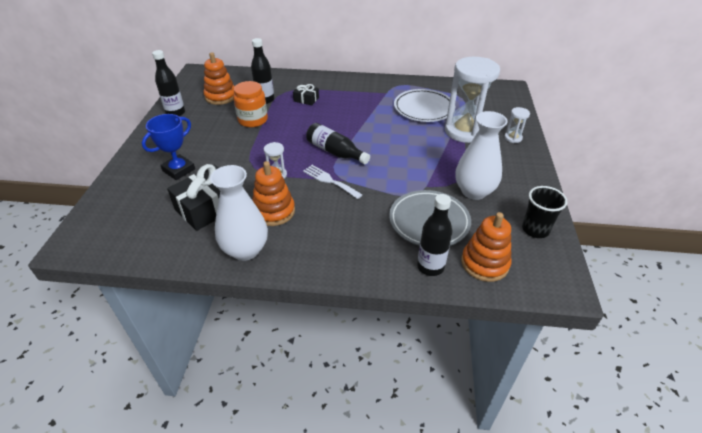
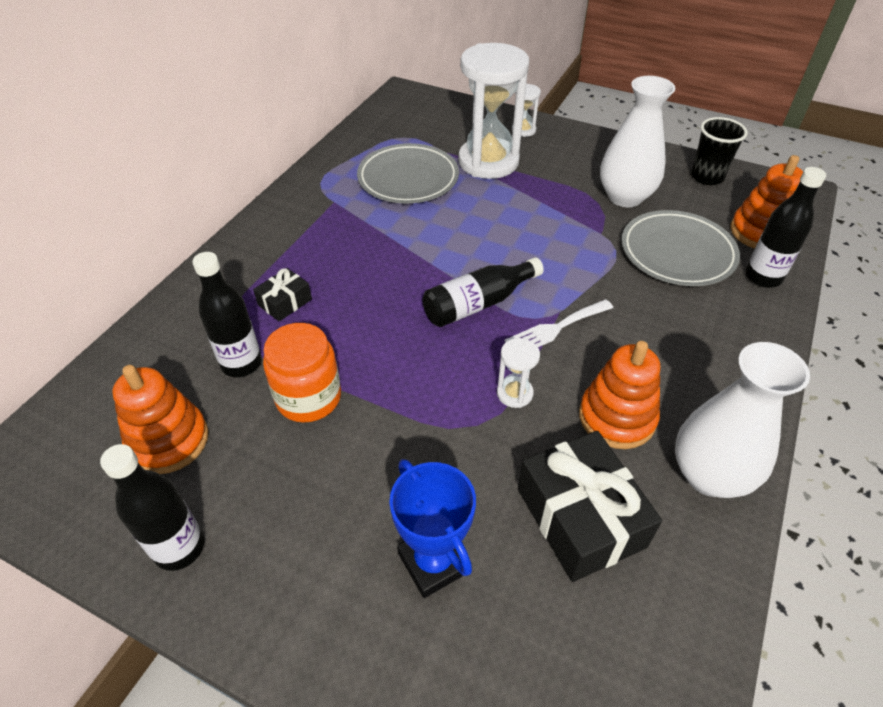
camera: 70 degrees left, 5 degrees up
(423, 109) = (408, 179): white plate -> grey plate

